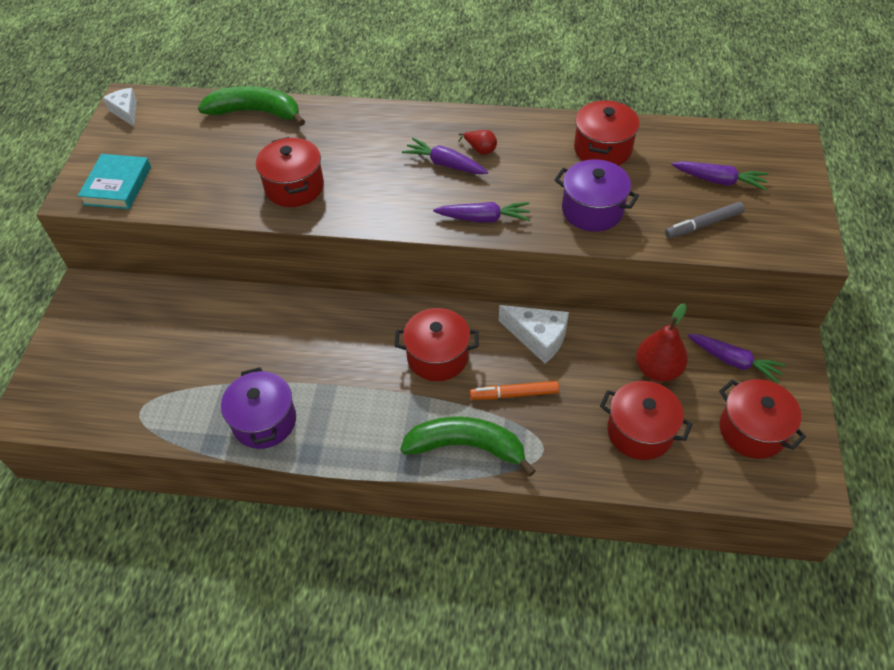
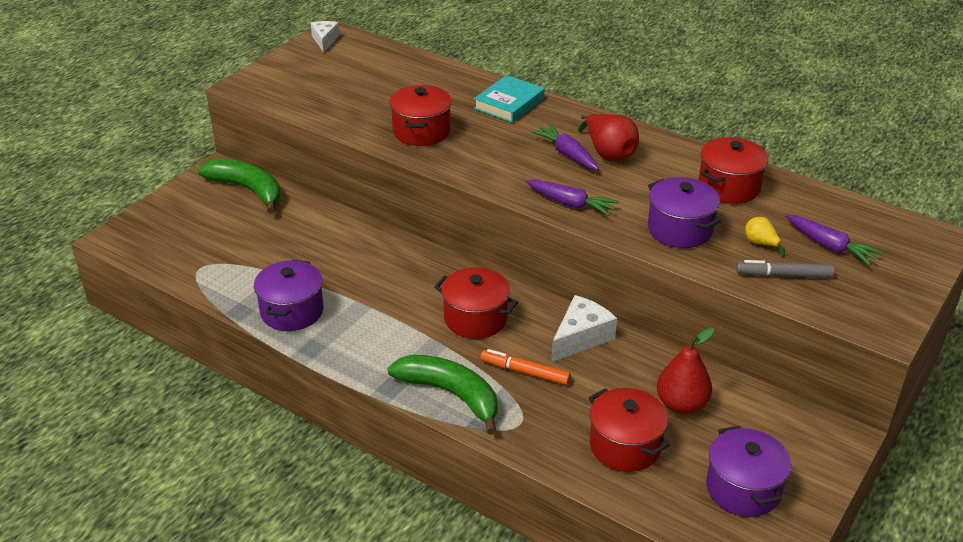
camera: 25 degrees right, 15 degrees down
(117, 185) = (280, 88): turquoise book -> turquoise book (509, 103)
(255, 112) = (430, 70): green banana -> green banana (247, 190)
(480, 149) = (608, 153): red pear -> red pear, size x1.86
(538, 338) = (581, 337): white cheese -> white cheese turned 105 degrees counterclockwise
(665, 199) = (761, 244): none -> yellow pear
(734, 361) = (768, 427): purple carrot -> none
(752, 430) = (743, 489): red pot -> purple pot

